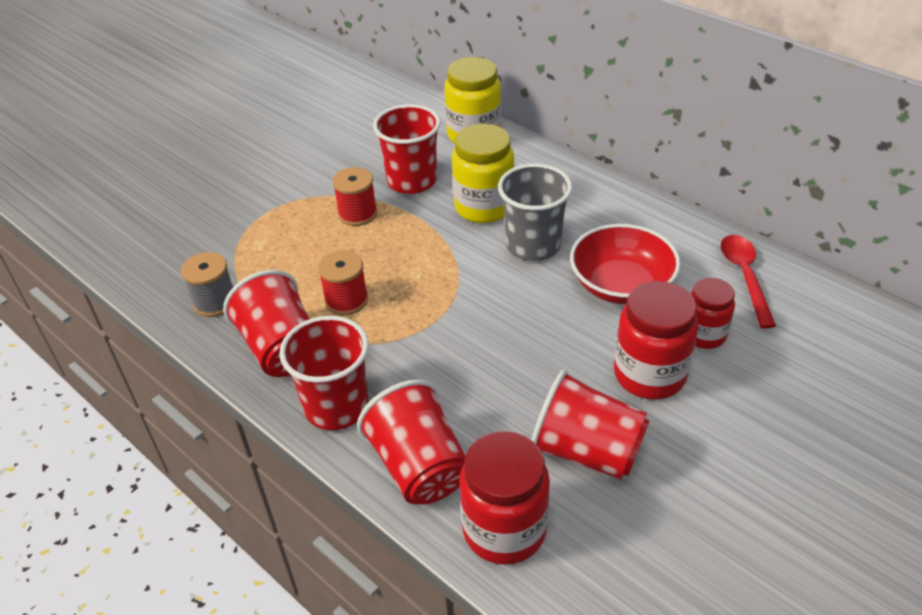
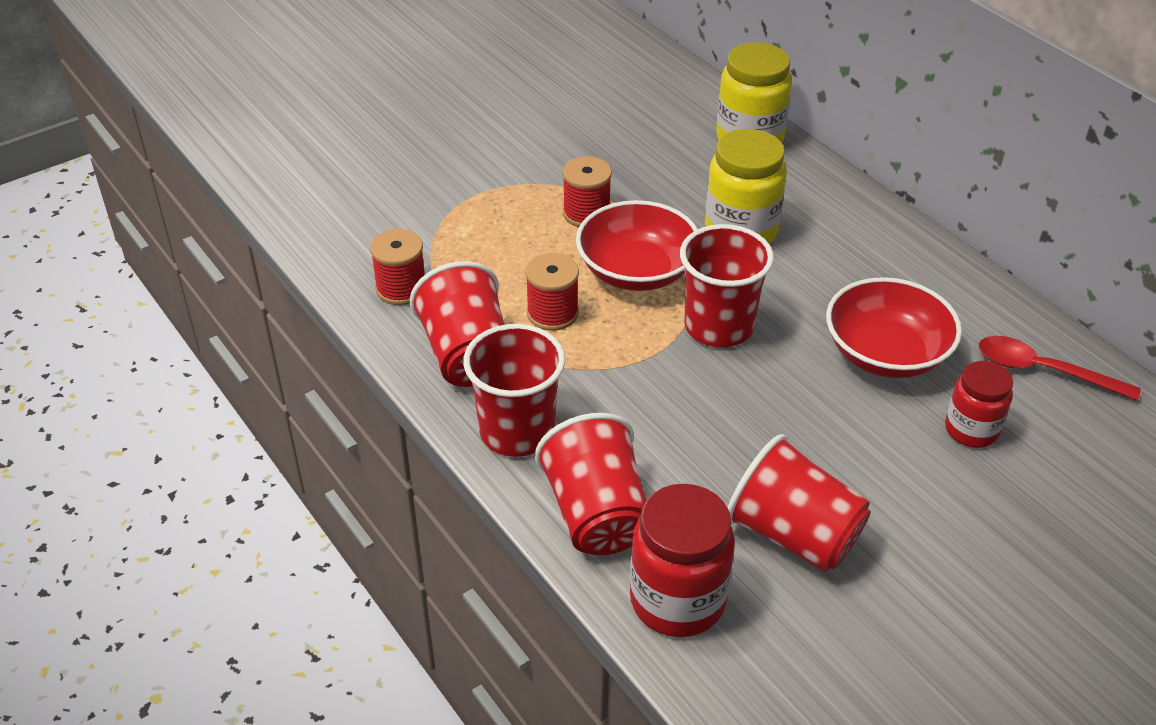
camera: 10 degrees right, 0 degrees up
(215, 302) = (401, 288): grey spool -> red spool
(408, 253) = (637, 271): none -> red bowl
(412, 181) = (660, 184): red cup -> red cup (718, 326)
(533, 245) = (790, 287): grey cup -> none
(649, 374) = (891, 463): red jar -> none
(745, 277) = (1043, 371): red spoon -> red spoon turned 75 degrees counterclockwise

